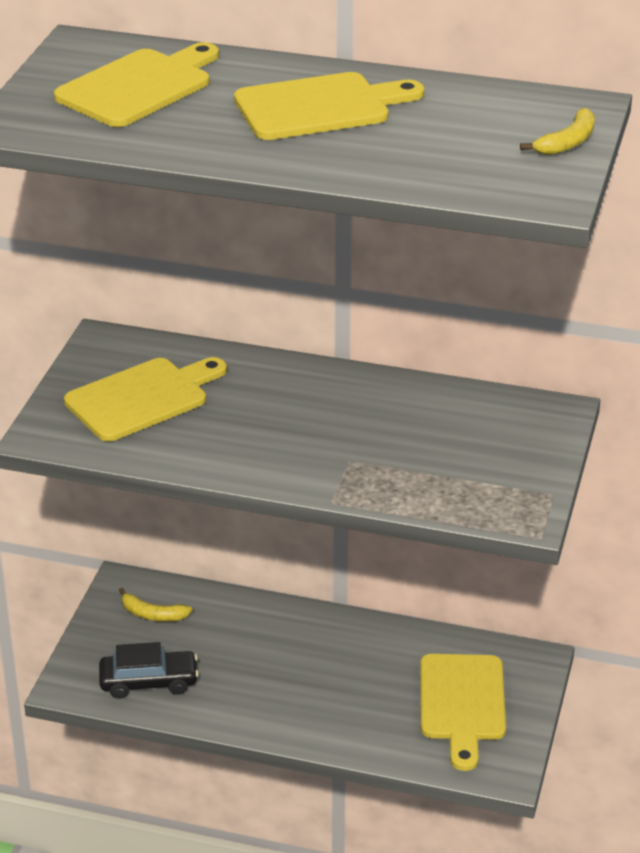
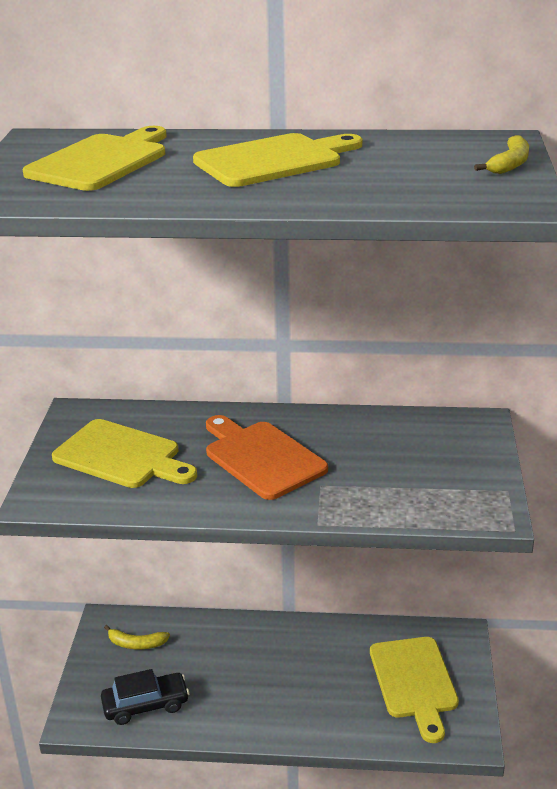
camera: 10 degrees left, 5 degrees down
(142, 398) = (121, 456): yellow cutting board -> yellow cutting board turned 75 degrees clockwise
(294, 420) = (261, 458): none -> orange cutting board

